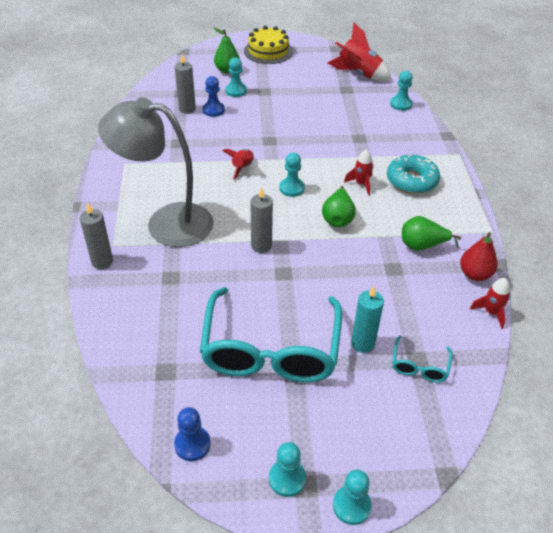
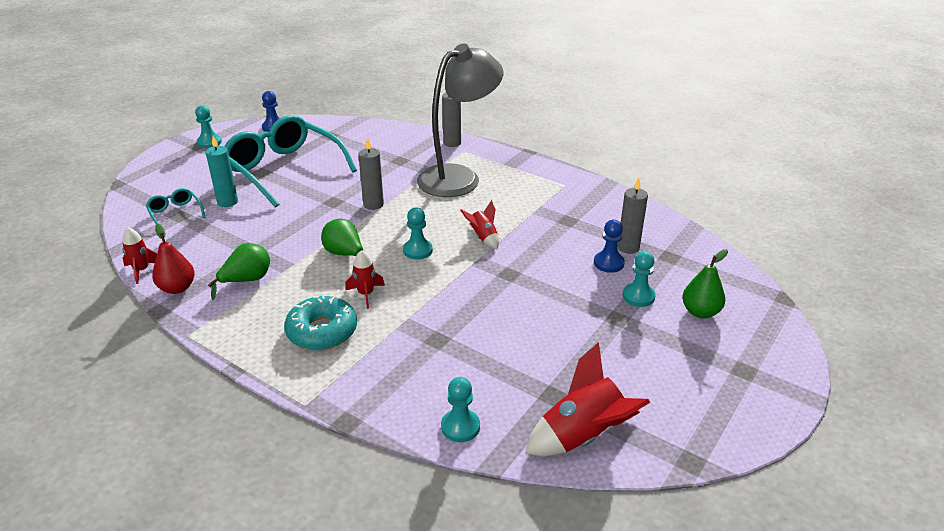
camera: 130 degrees right, 10 degrees down
(268, 51) = (733, 376): yellow cake -> none
(351, 506) = (164, 152): turquoise pawn -> none

